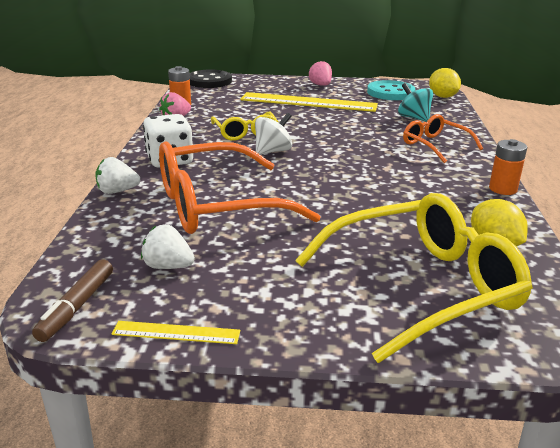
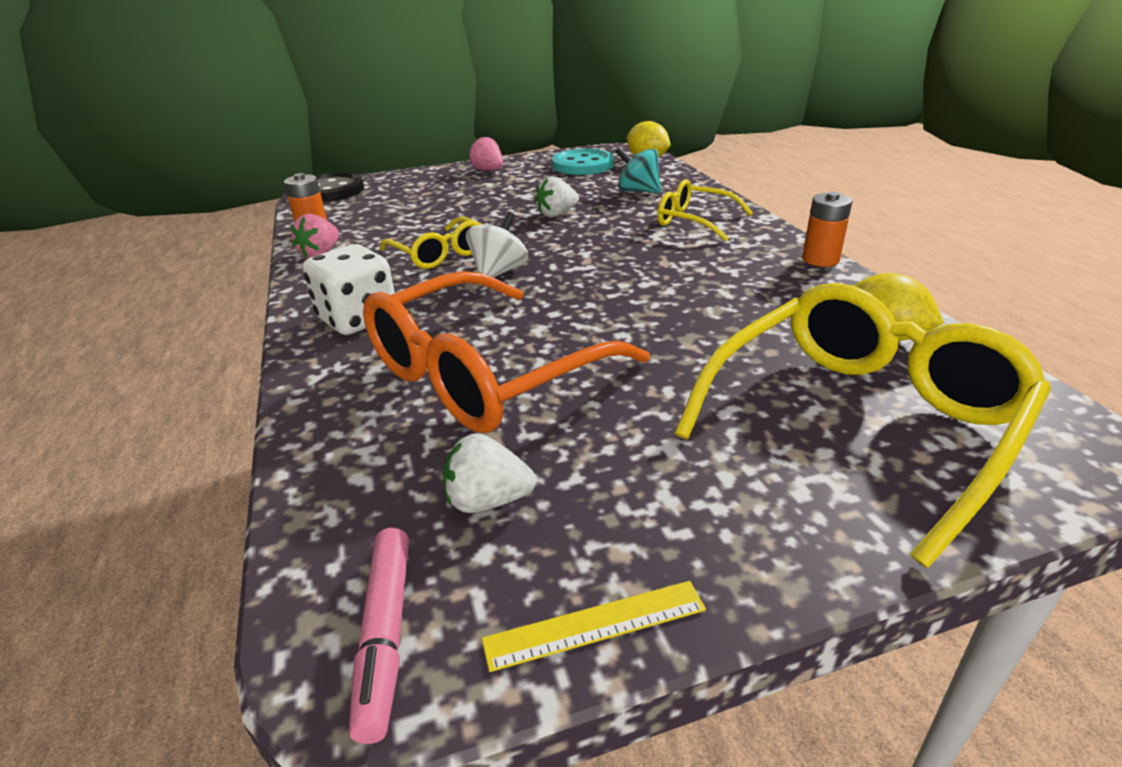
camera: 20 degrees left, 5 degrees up
(77, 307) = (386, 635): brown marker -> pink marker
(117, 191) = (308, 390): white strawberry -> white strawberry (556, 214)
(308, 102) = (491, 195): yellow ruler -> none
(435, 145) = (694, 221): orange glasses -> yellow glasses

